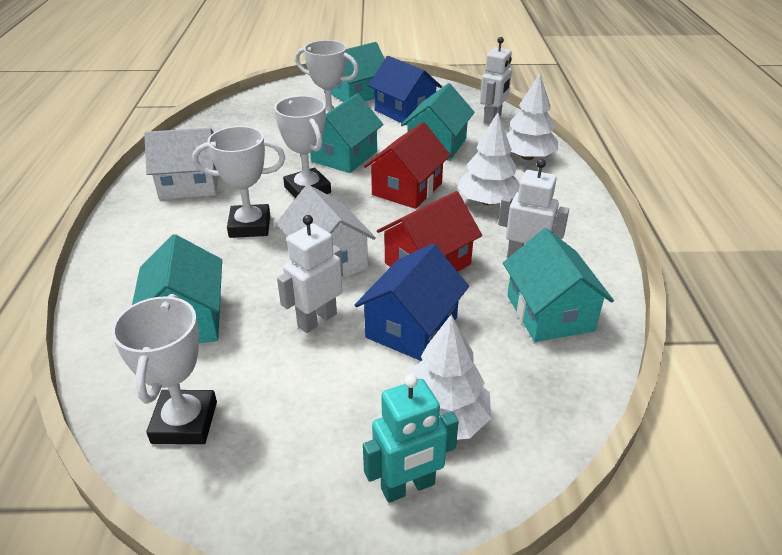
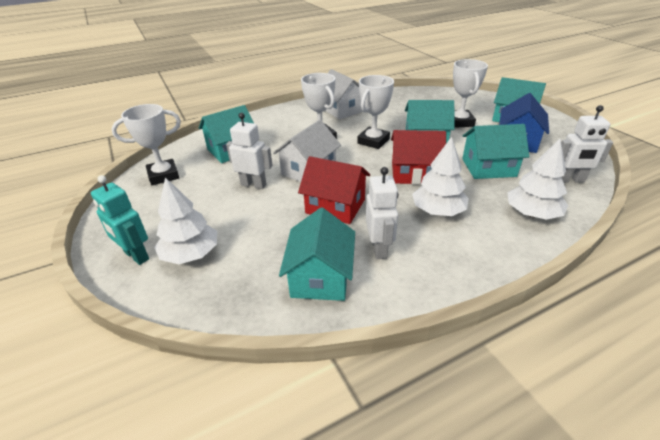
camera: 65 degrees right, 0 degrees up
(411, 327) = (266, 219): blue house -> none
(549, 313) = (320, 277): turquoise house -> turquoise house turned 45 degrees counterclockwise

